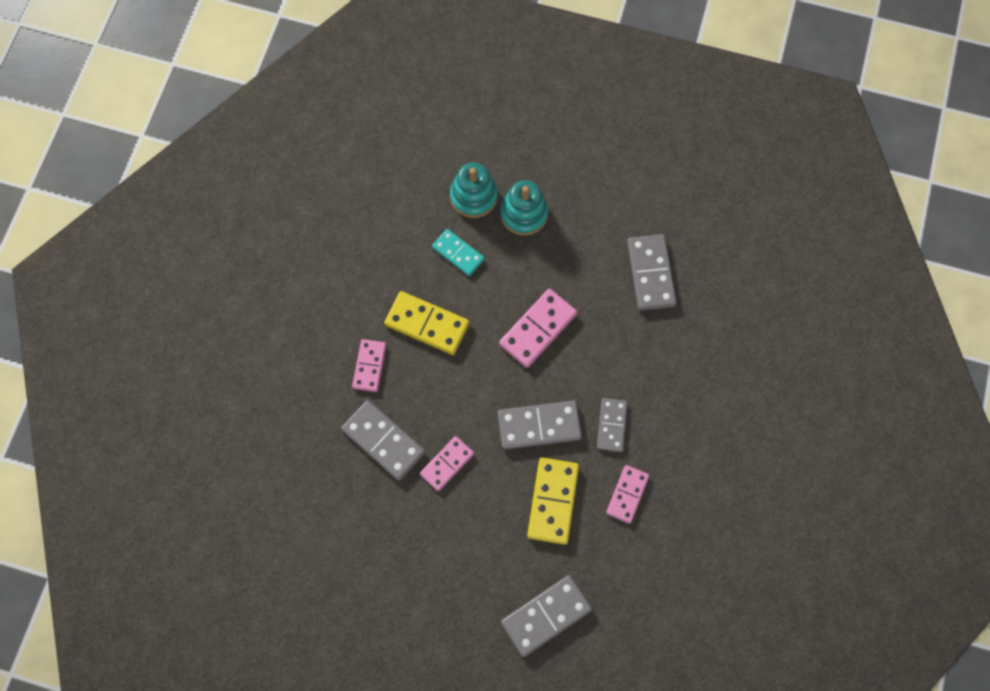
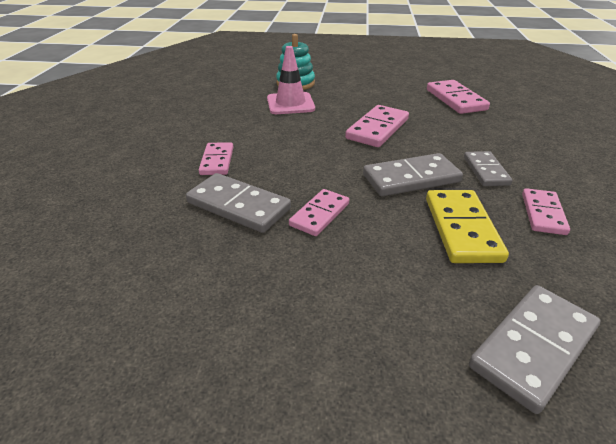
camera: 10 degrees left, 35 degrees down
(427, 324) = (272, 135): yellow domino -> none
(458, 253) = (290, 104): turquoise domino -> pink traffic cone
(524, 214) = (338, 86): turquoise stacking toy -> none
(651, 274) = (456, 100): grey domino -> pink domino

